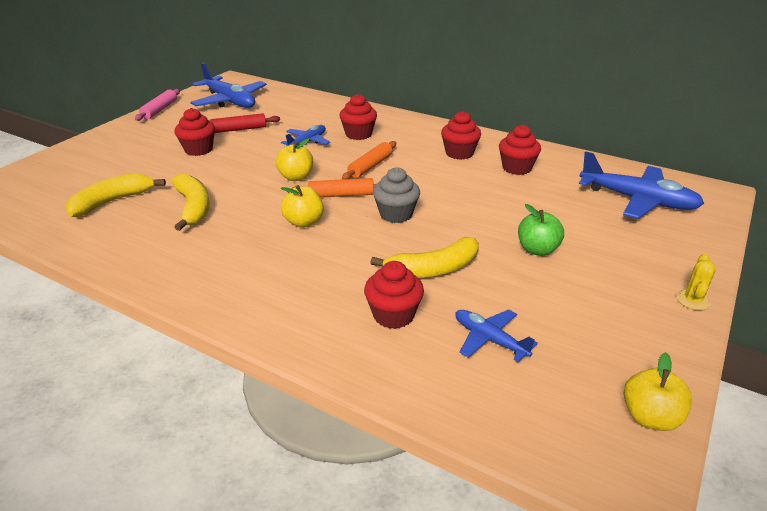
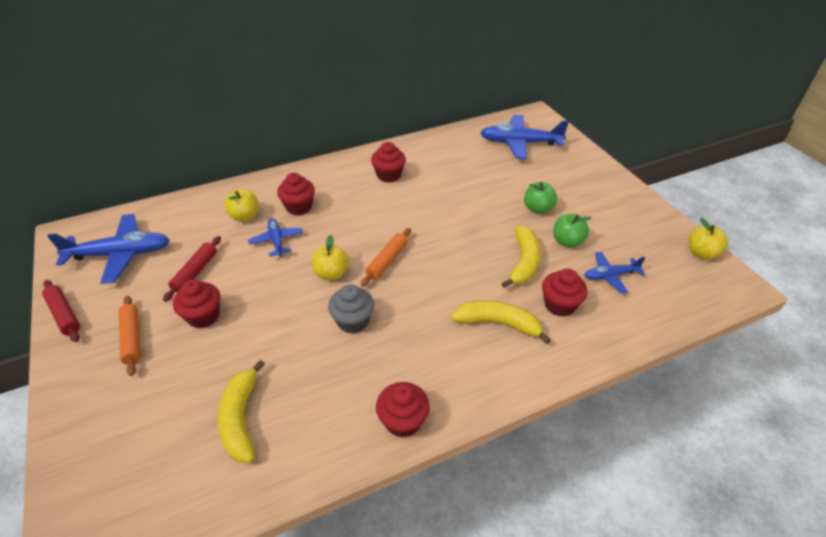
camera: 55 degrees left, 10 degrees up
(159, 110) = (64, 314): pink rolling pin -> red rolling pin
(193, 207) = (316, 359): yellow banana -> yellow banana (498, 324)
(304, 222) = (408, 299): yellow apple -> yellow apple (245, 216)
(370, 166) = (359, 226): orange rolling pin -> orange rolling pin (132, 338)
(396, 214) = (442, 246): grey cupcake -> grey cupcake (353, 321)
(509, 288) = (567, 241): none -> green apple
(516, 168) = (436, 163): red cupcake -> red cupcake (403, 421)
(638, 200) = (519, 143): blue plane -> blue plane turned 150 degrees counterclockwise
(692, 300) = (624, 184): yellow cactus -> none

